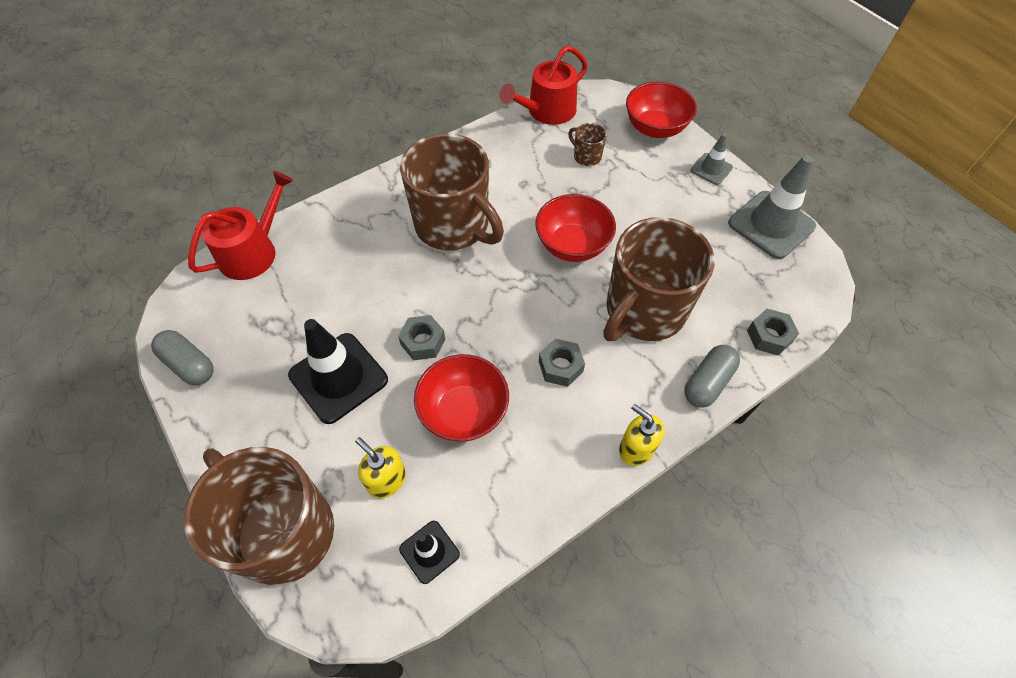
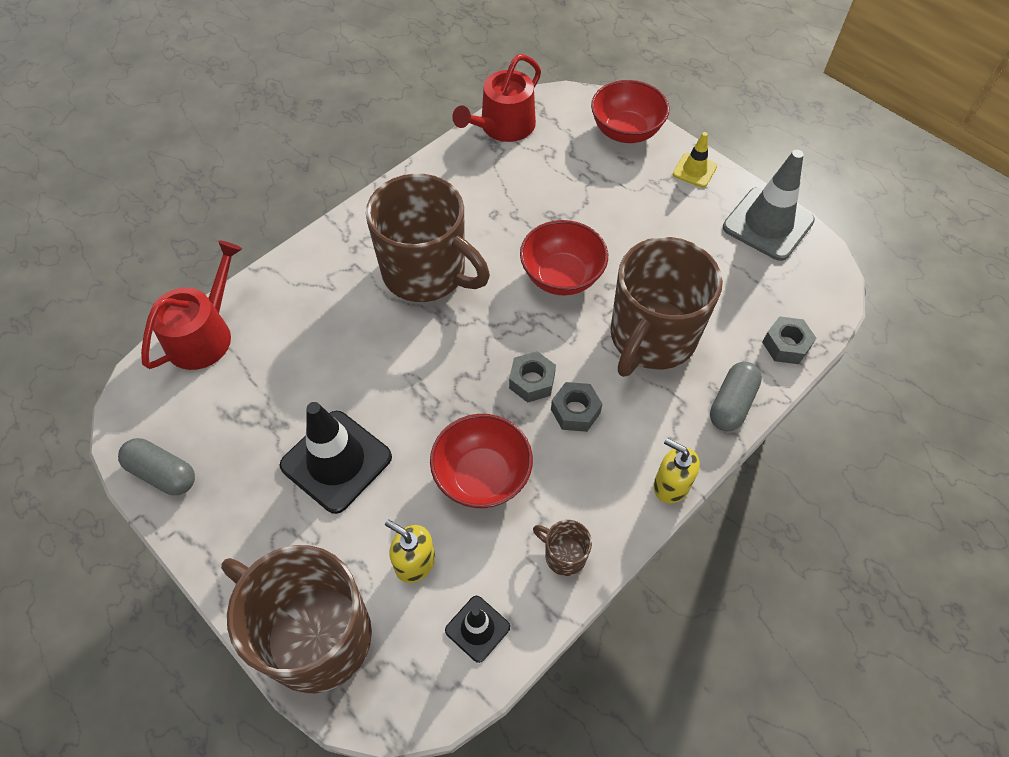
camera: 10 degrees left, 0 degrees up
(423, 342) = (421, 407): grey nut -> grey nut (532, 381)
(586, 156) = (557, 173): brown mug -> brown mug (564, 555)
(711, 169) = (694, 170): grey traffic cone -> yellow traffic cone

